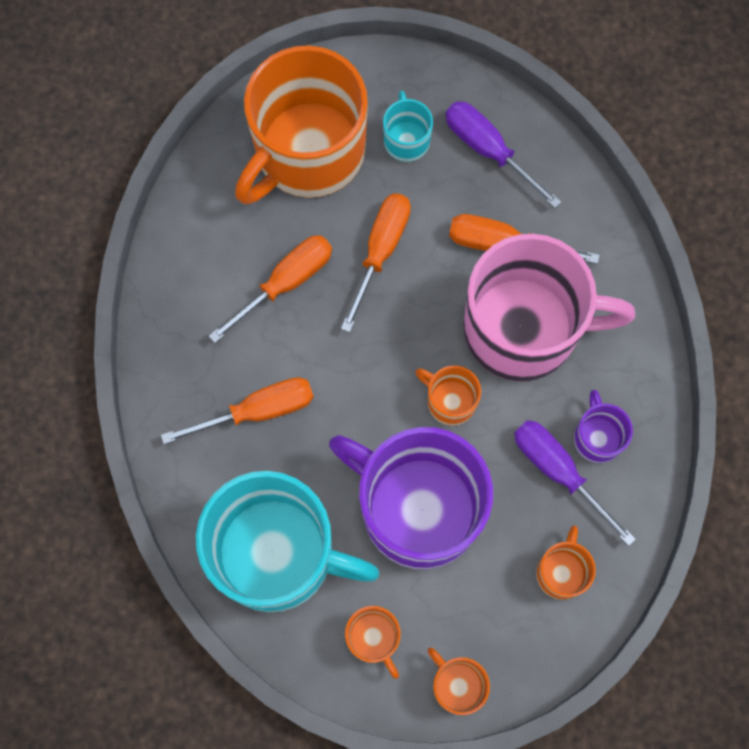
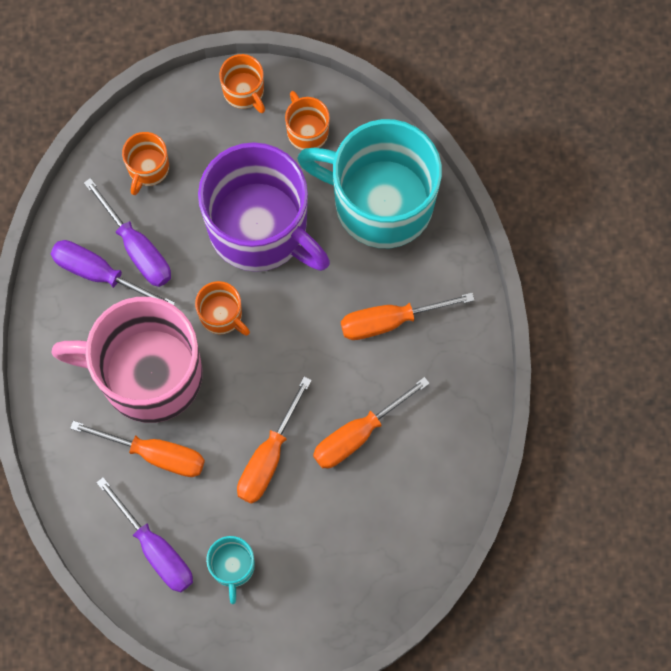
camera: 175 degrees left, 0 degrees up
(307, 153) = (328, 561): orange mug -> none
(597, 437) = (99, 274): purple mug -> purple screwdriver

